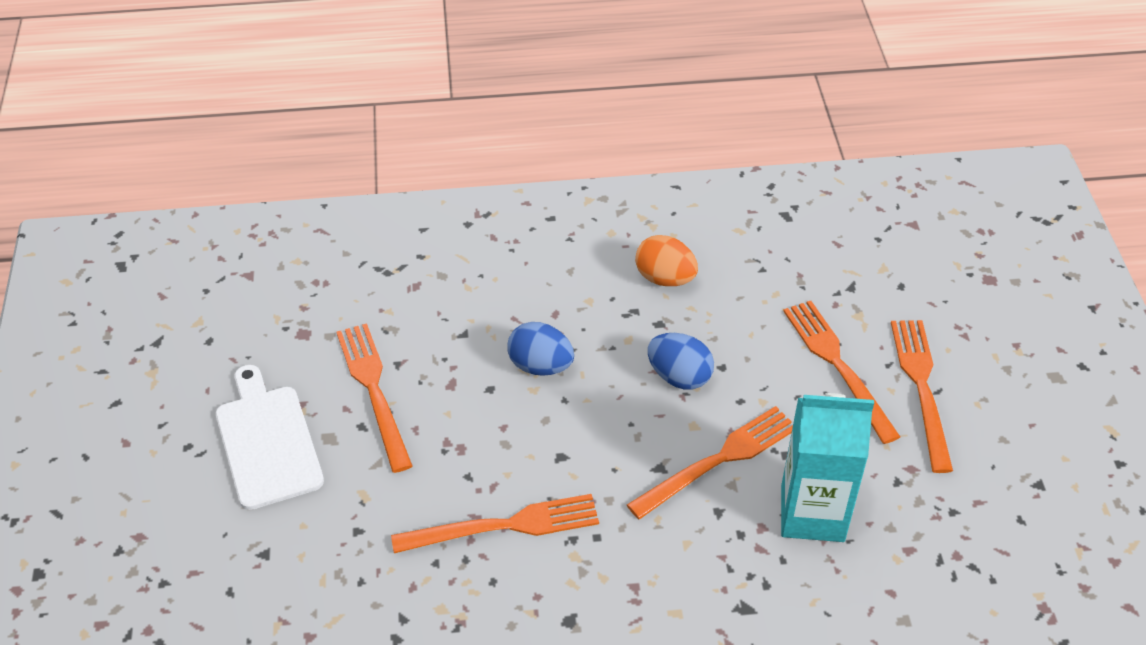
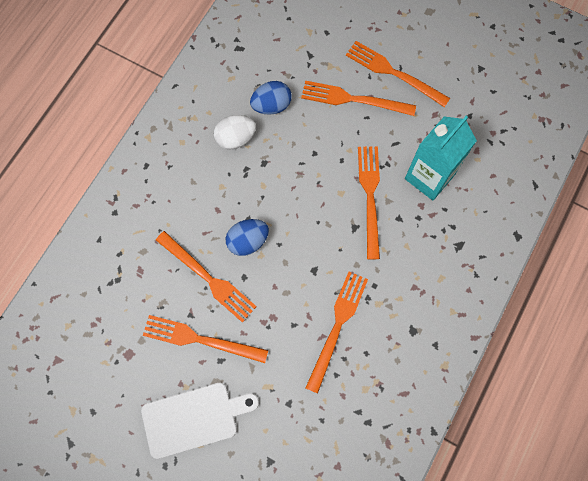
camera: 55 degrees left, 25 degrees up
(267, 441) = (194, 418): white cutting board -> white cutting board turned 150 degrees clockwise
(458, 354) = (208, 278): none -> orange fork
(665, 278) = (236, 138): orange egg -> white egg
(679, 377) = (306, 178): blue egg -> blue egg (271, 105)

